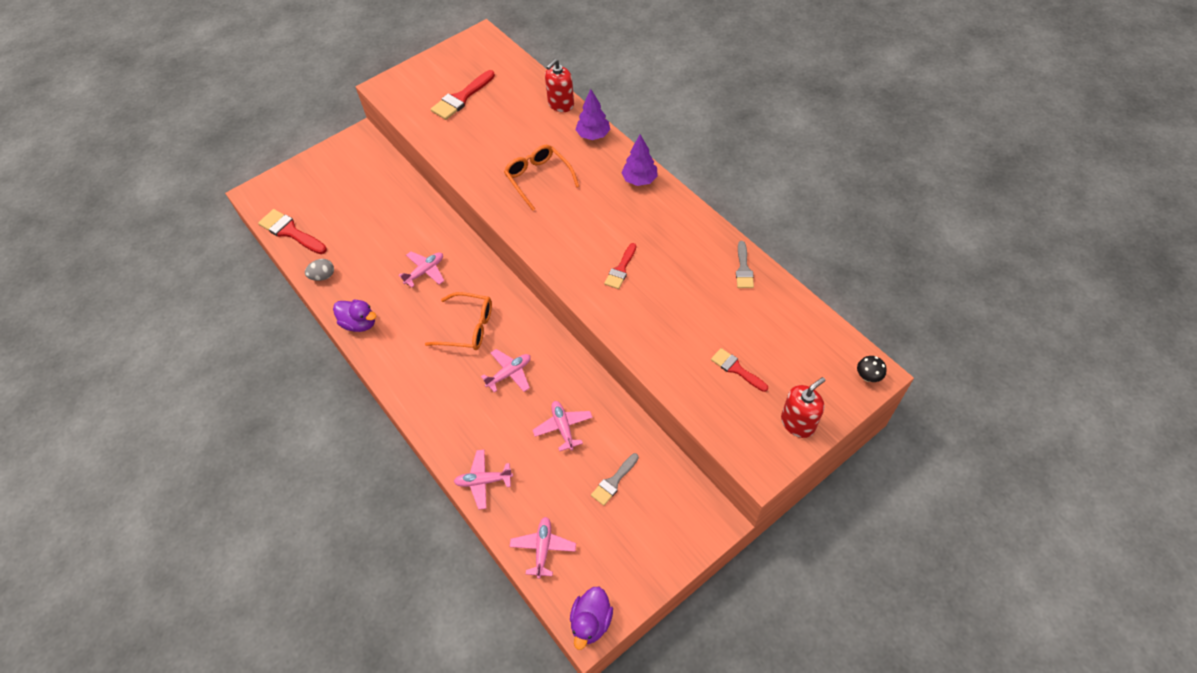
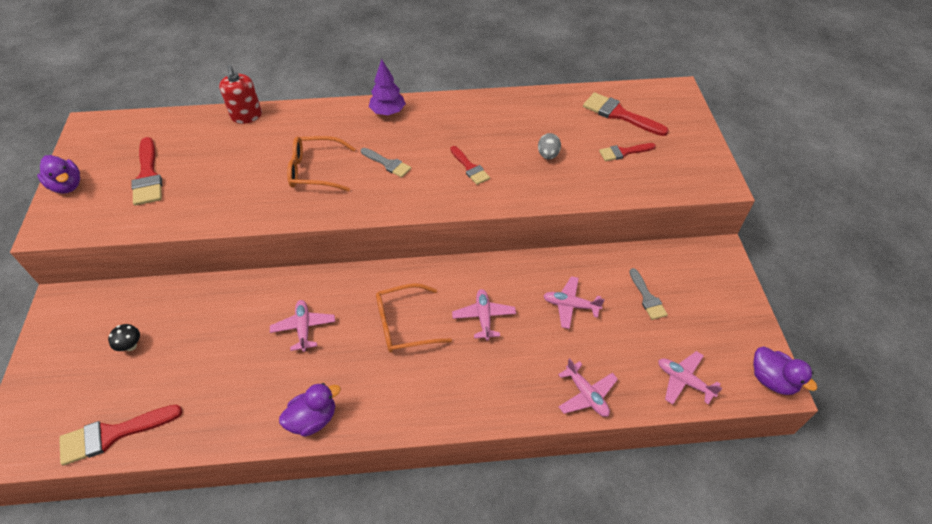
camera: 60 degrees left, 5 degrees down
(323, 276) = (214, 428): grey egg -> grey egg (548, 155)
(423, 68) = (67, 186): none -> purple duck
(468, 327) = (404, 325): orange glasses -> orange glasses turned 150 degrees counterclockwise
(483, 481) = (586, 395): pink plane -> pink plane turned 60 degrees counterclockwise
(593, 135) = (307, 114): purple tree -> none
(743, 269) = (534, 103): grey brush -> grey brush (387, 164)
(788, 341) = (619, 114): none -> red brush
(798, 423) = (694, 145): red soap dispenser -> none
(868, 377) = (678, 94): black mushroom -> black mushroom (131, 346)

